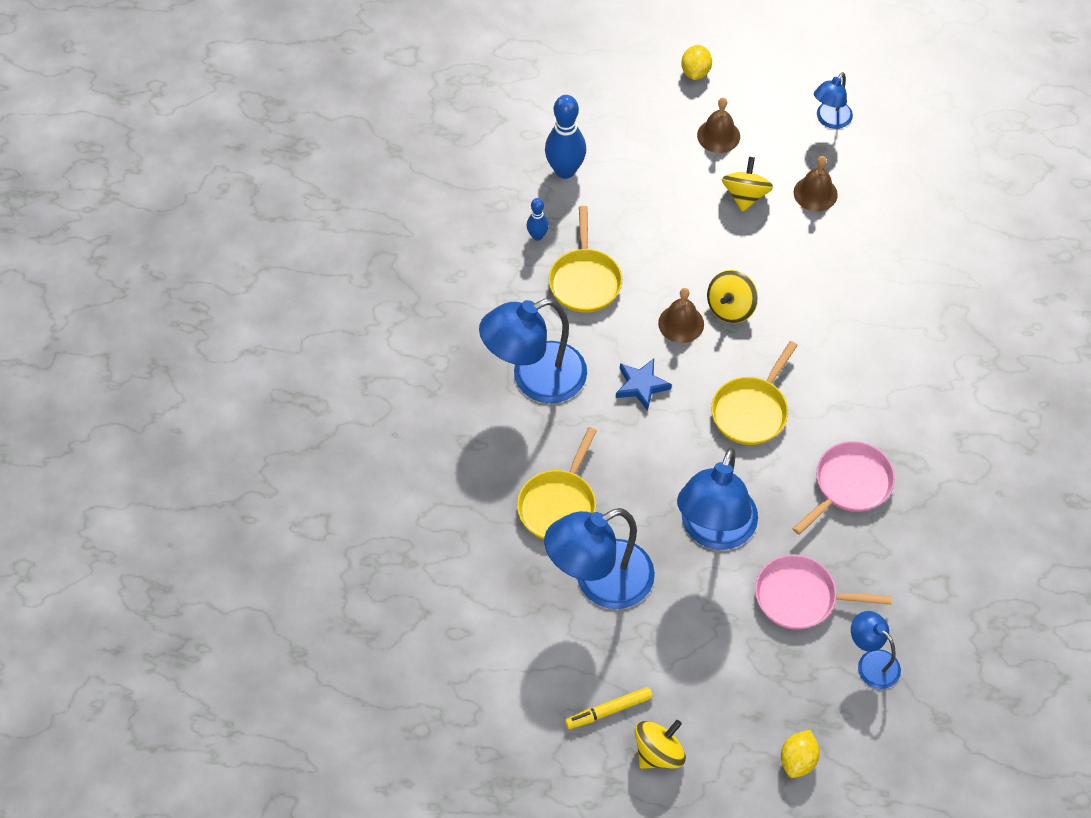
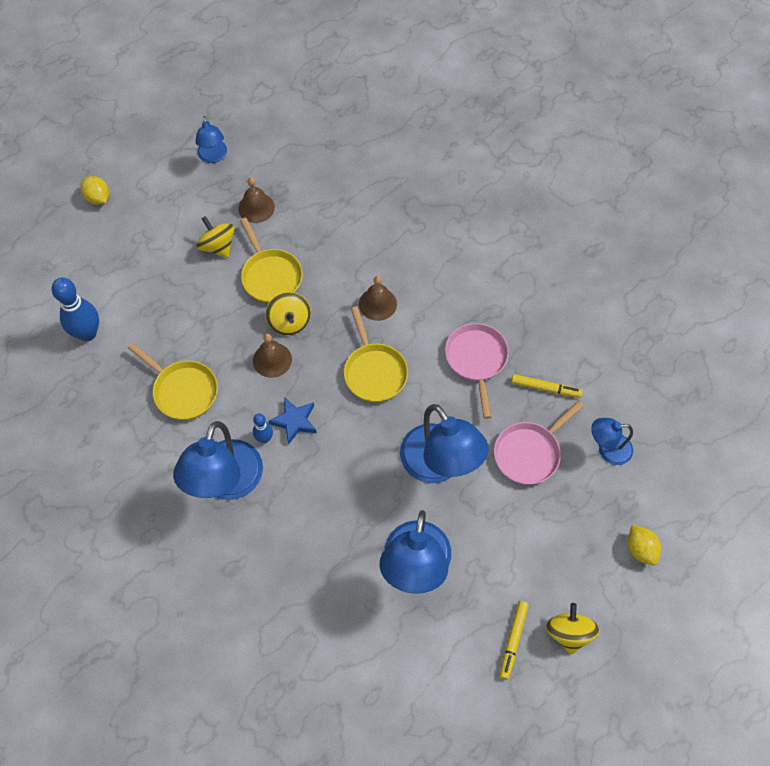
camera: 50 degrees left, 5 degrees up
(537, 236) = (119, 391): blue bowling pin -> blue bowling pin (264, 438)
(559, 505) = (334, 546): yellow pan -> yellow pan (270, 276)
(718, 135) = (158, 224): brown bell -> brown bell (377, 304)
(881, 564) = (545, 388): none -> yellow marker

